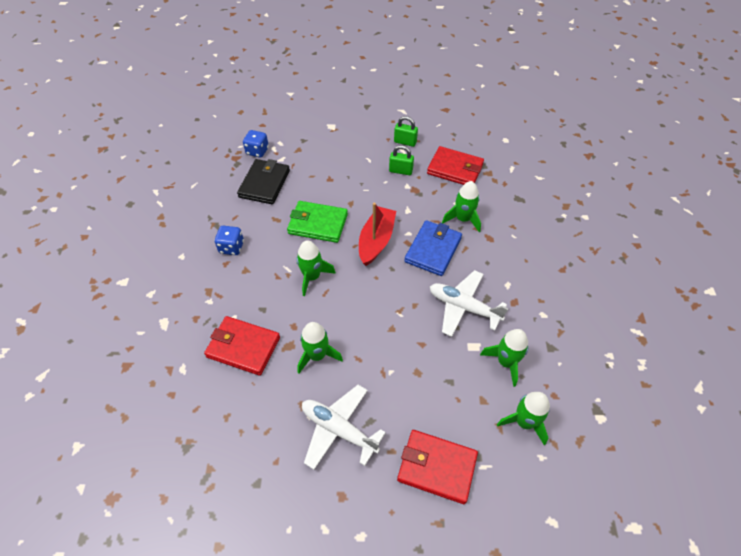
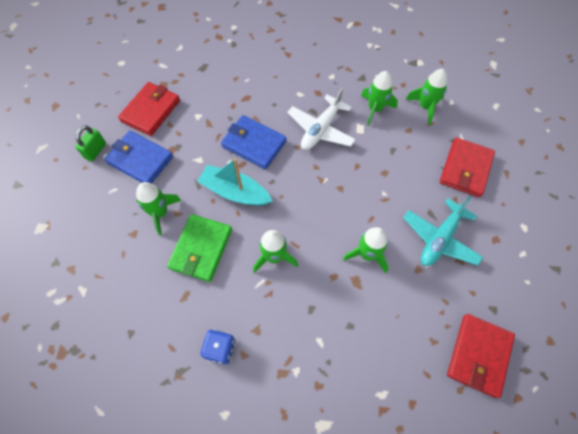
camera: 85 degrees left, 10 degrees up
(243, 347) = (357, 328): red wallet -> red wallet (478, 355)
(257, 151) = (58, 322): blue dice -> none
(264, 184) = (122, 311): black wallet -> none
(339, 429) = (440, 239): white plane -> turquoise plane
(376, 241) = (235, 192): red boat -> turquoise boat
(400, 171) = (140, 160): green padlock -> blue wallet
(463, 219) = (220, 114): green rocket -> green rocket (160, 213)

